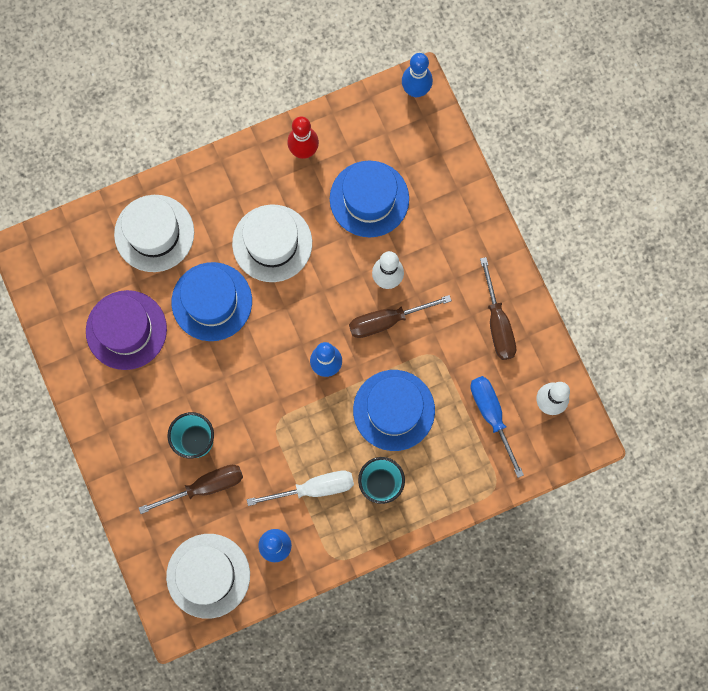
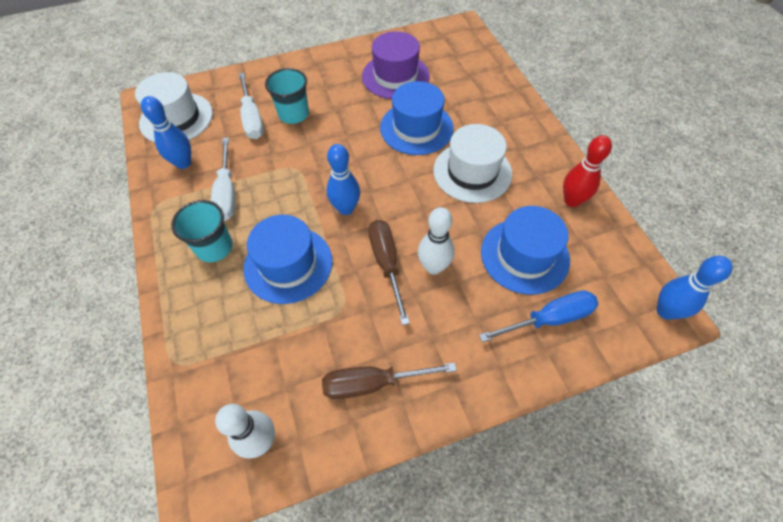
camera: 95 degrees right, 20 degrees down
(154, 233) = (479, 94): white hat -> none
(205, 486) = (252, 118): brown screwdriver -> white screwdriver
(491, 415) = (260, 366): blue screwdriver -> blue screwdriver (549, 319)

